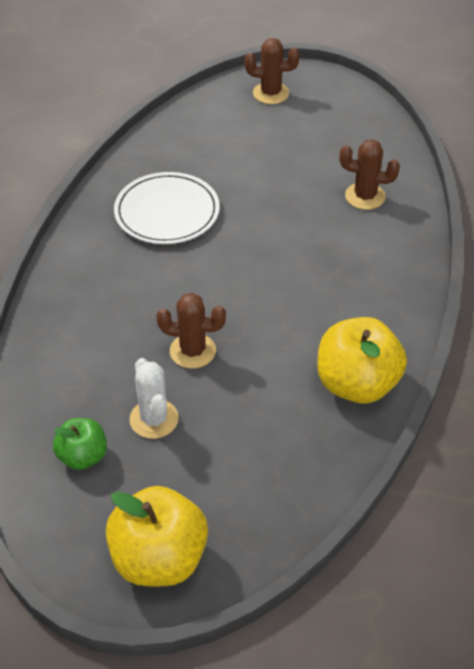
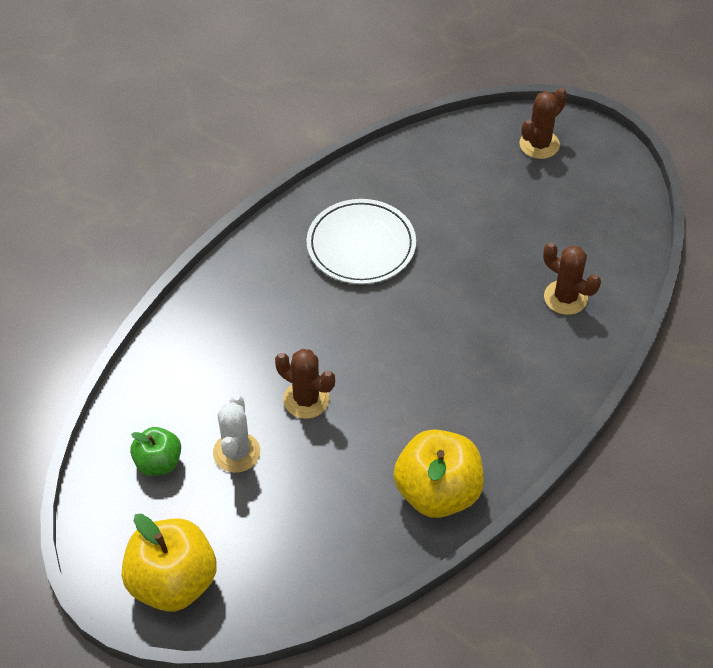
camera: 25 degrees right, 5 degrees up
(271, 93) = (539, 144): brown cactus -> brown cactus turned 75 degrees counterclockwise

